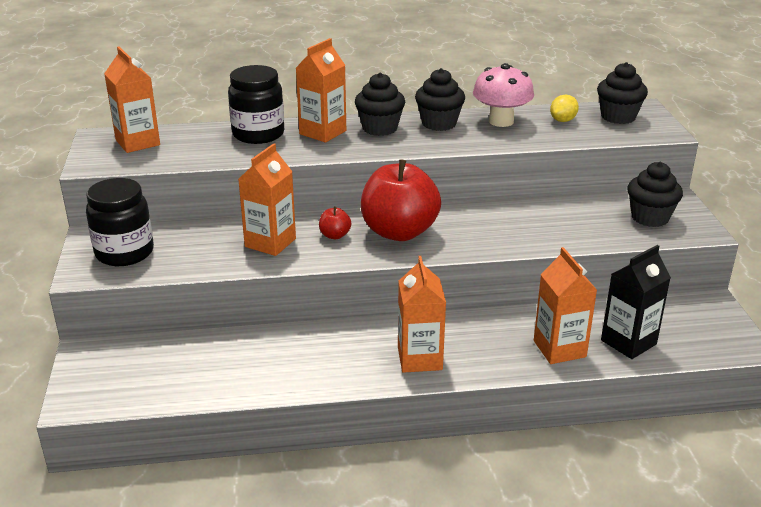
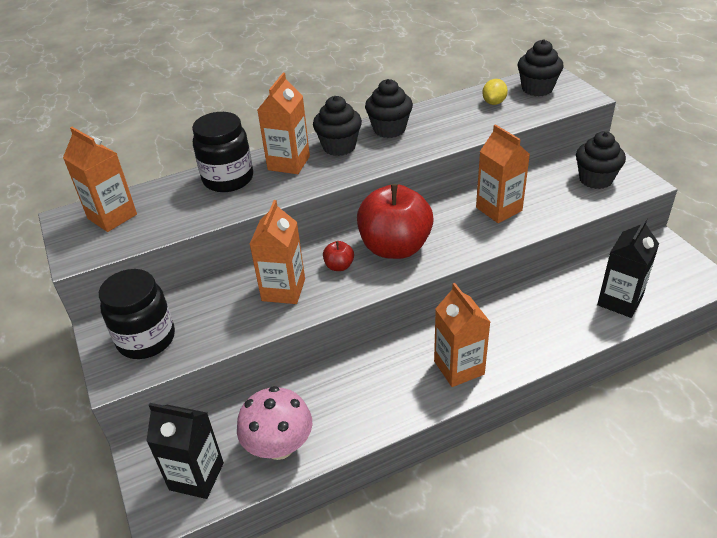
camera: 15 degrees left, 10 degrees up
(121, 382) = (196, 476): none -> black carton
(501, 121) = (442, 115): pink mushroom -> pink mushroom (279, 446)
(559, 349) = (569, 323): orange carton -> orange carton (499, 209)

